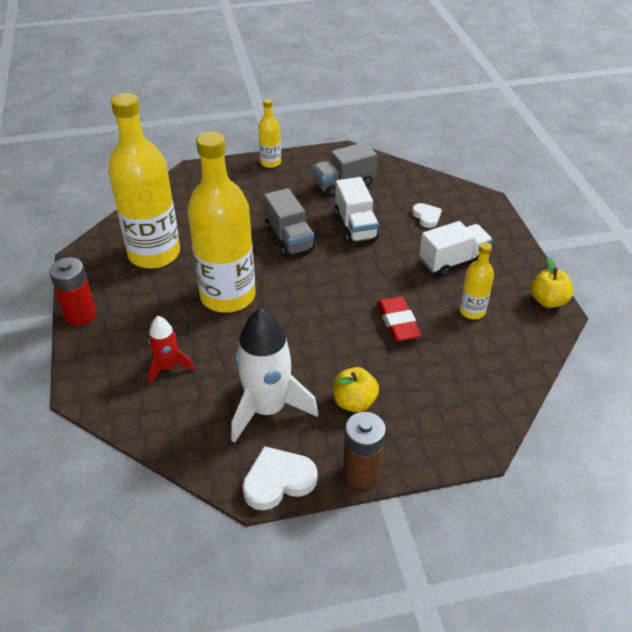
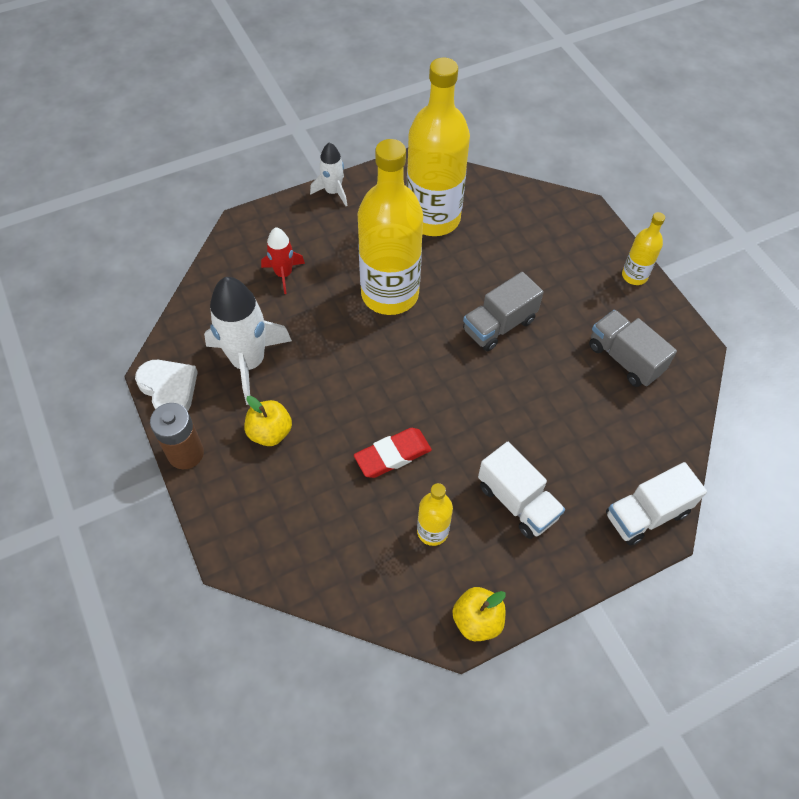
camera: 75 degrees right, 15 degrees up
(80, 315) = (333, 192): red battery -> white rocket
(355, 226) = (546, 386): white truck -> white truck (646, 514)
(426, 217) = (595, 461): white heart -> none

